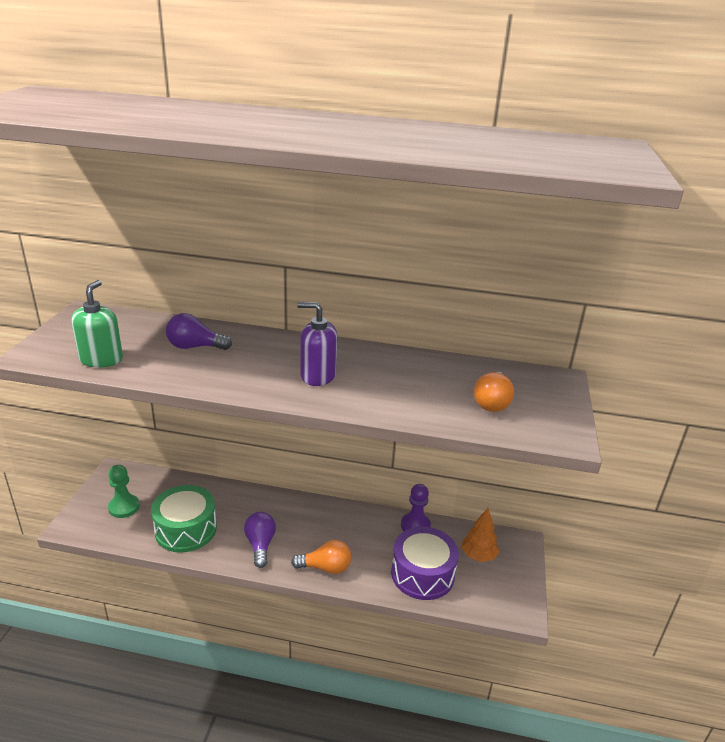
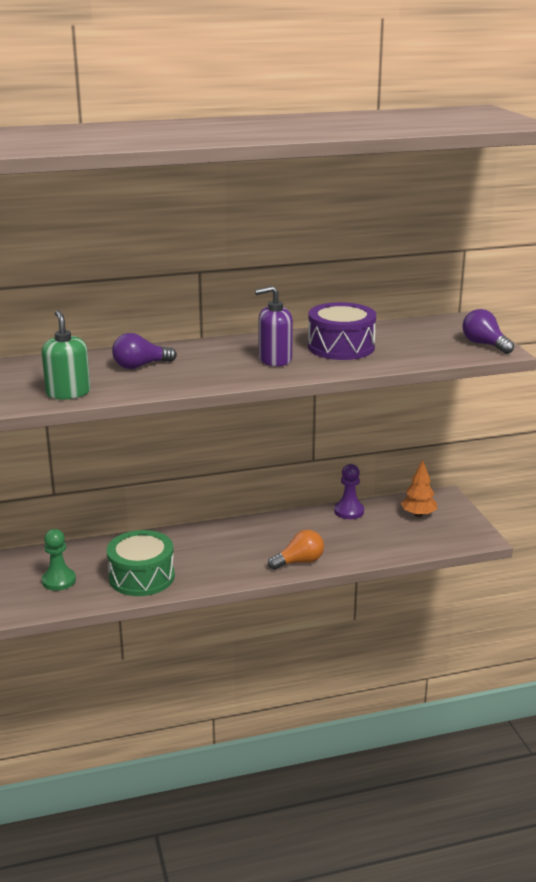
camera: 25 degrees left, 5 degrees down
(260, 545) = (225, 565): purple light bulb -> purple light bulb (484, 344)
(422, 574) = (384, 540): purple drum -> purple drum (341, 347)
(492, 402) = (428, 344): orange light bulb -> none

